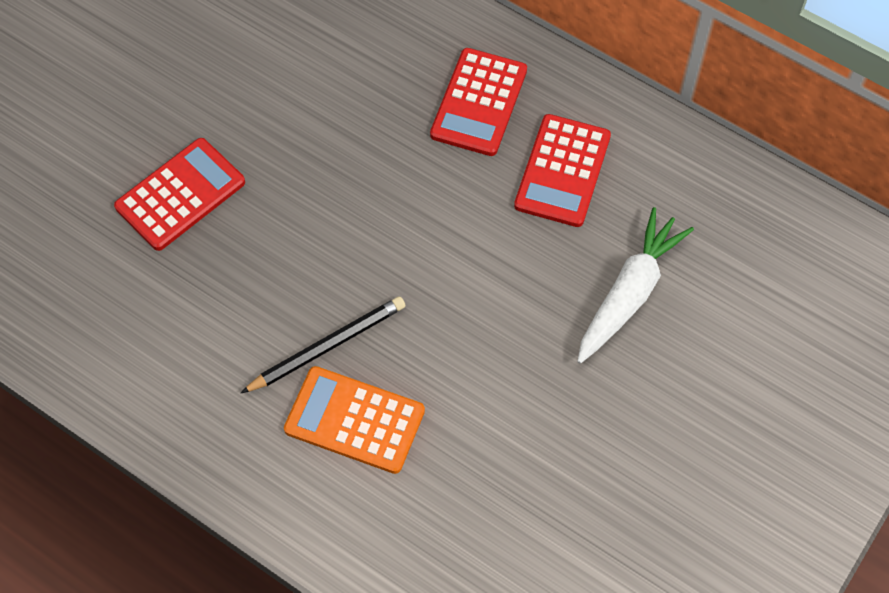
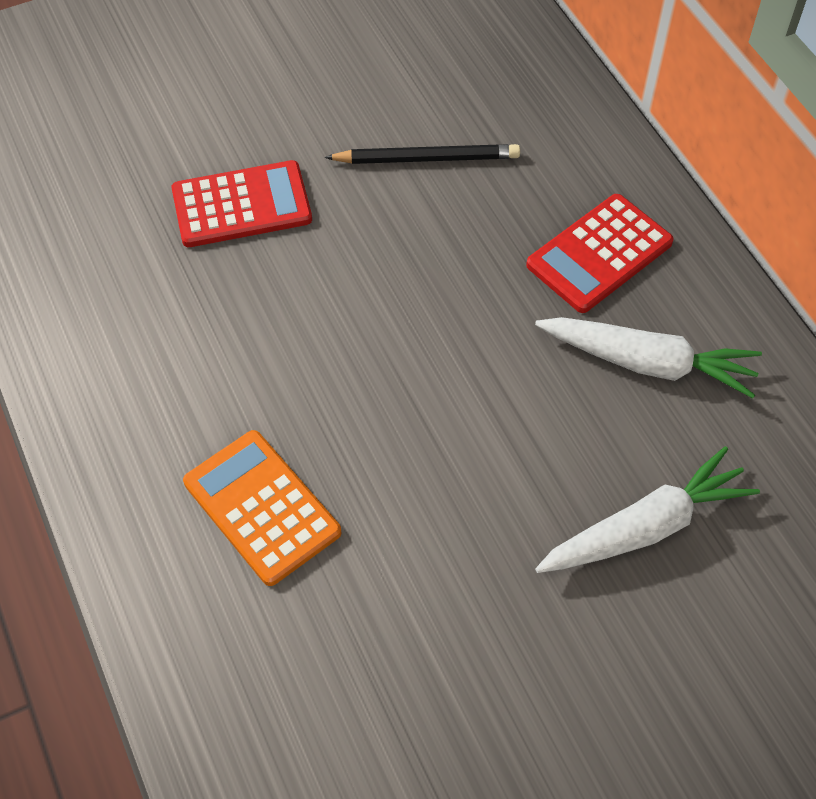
camera: 30 degrees right, 5 degrees down
(327, 347) = (284, 419): black pencil -> black pencil (426, 159)
(562, 171) = (648, 363): red calculator -> white carrot

